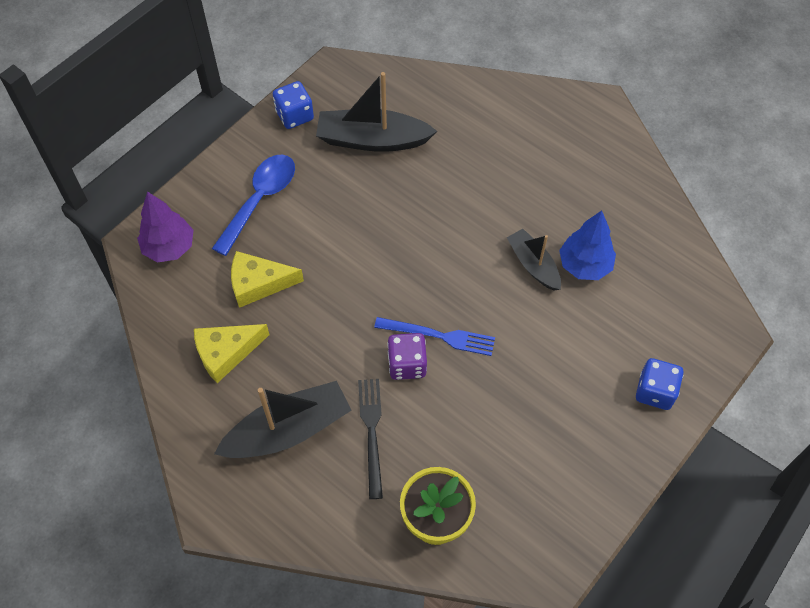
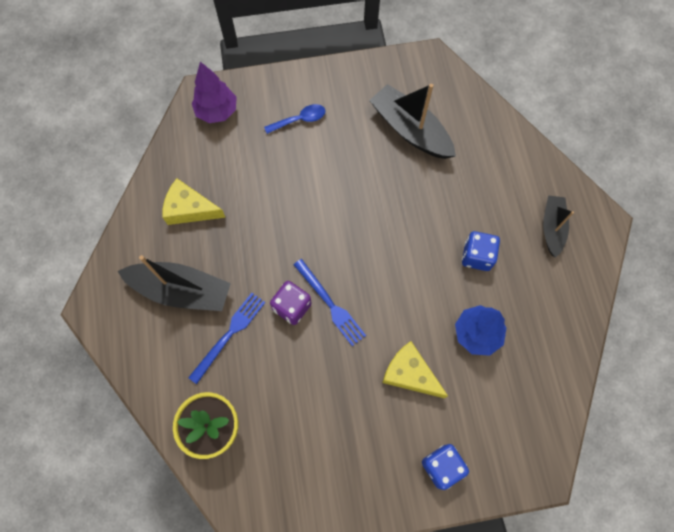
camera: 40 degrees right, 10 degrees up
(258, 284) = (249, 177): yellow cheese -> yellow cheese (410, 374)
(260, 200) = (300, 120): blue spoon -> blue spoon, size x0.61
(294, 115) = (374, 75): blue dice -> blue dice (477, 256)
(372, 432) = (229, 334): black fork -> blue fork
(533, 265) = (440, 304): black boat -> black boat (552, 228)

